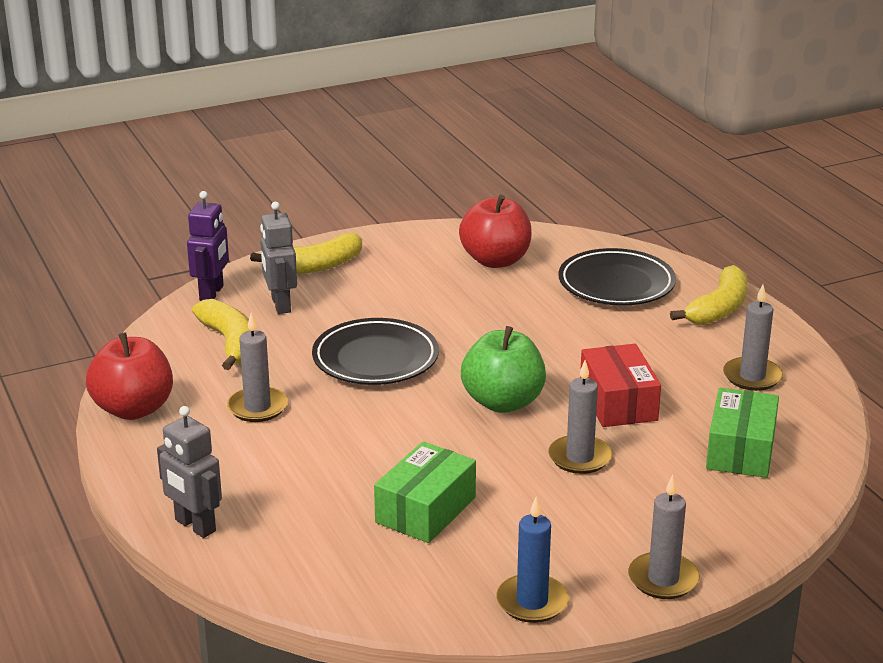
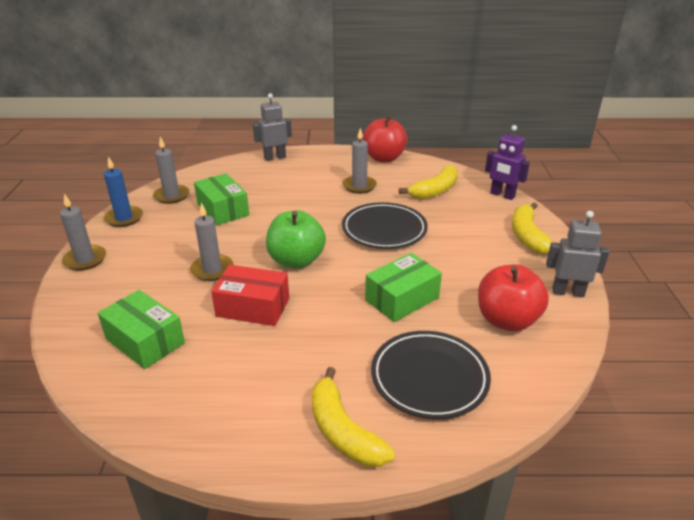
camera: 115 degrees right, 5 degrees up
(230, 343) = (435, 190): yellow banana -> yellow banana turned 45 degrees counterclockwise
(280, 305) = (475, 213): grey robot -> grey robot (568, 292)
(514, 318) = (402, 299): none -> green box
(752, 377) = (220, 395): grey candle -> grey candle (172, 196)

